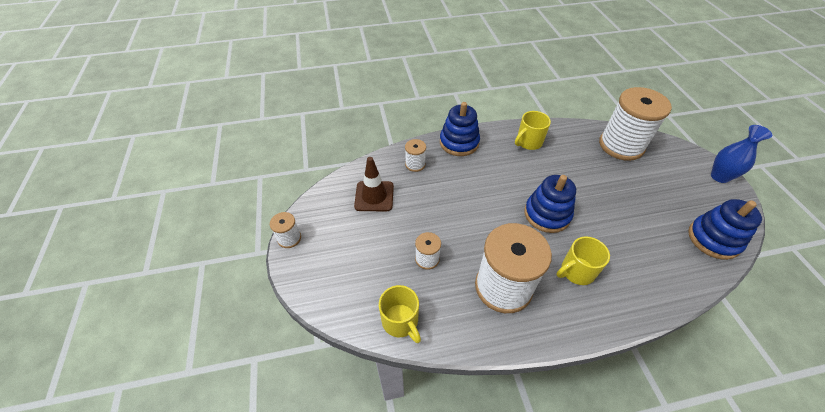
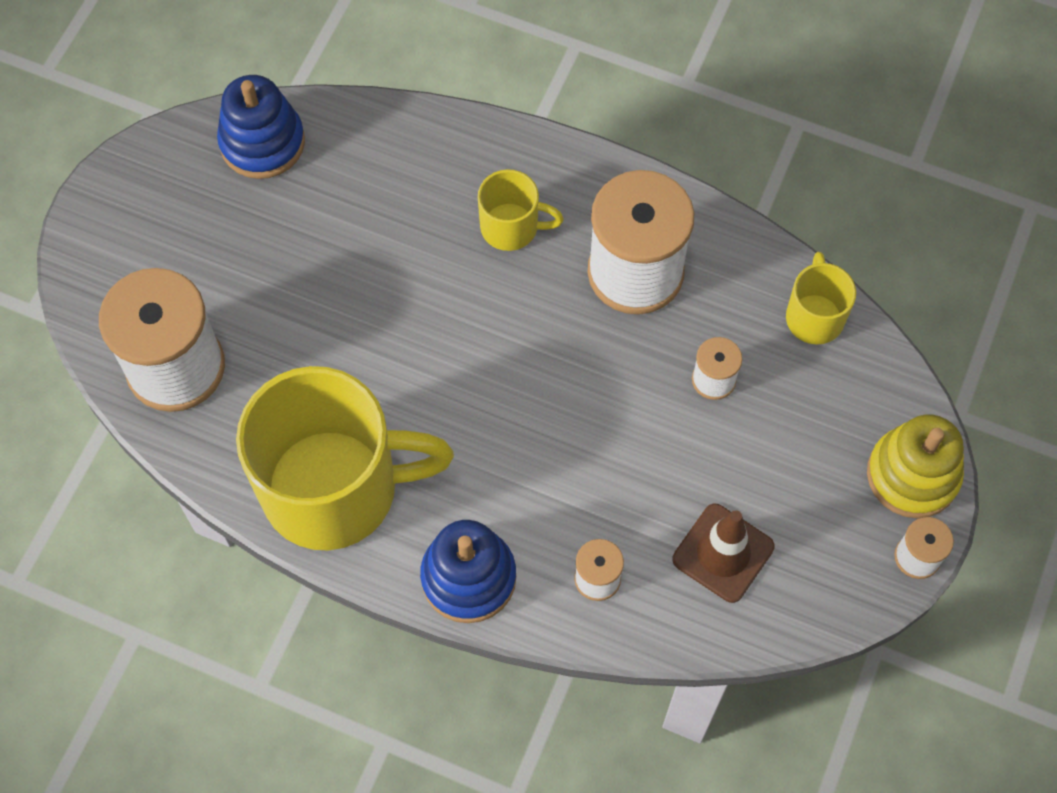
camera: 145 degrees left, 15 degrees up
(307, 271) = (912, 475): none -> yellow stacking toy
(528, 142) = (335, 488): yellow mug -> yellow mug, size x2.19
(547, 214) = (460, 330): blue stacking toy -> none
(719, 176) = (102, 209): blue vase -> none

